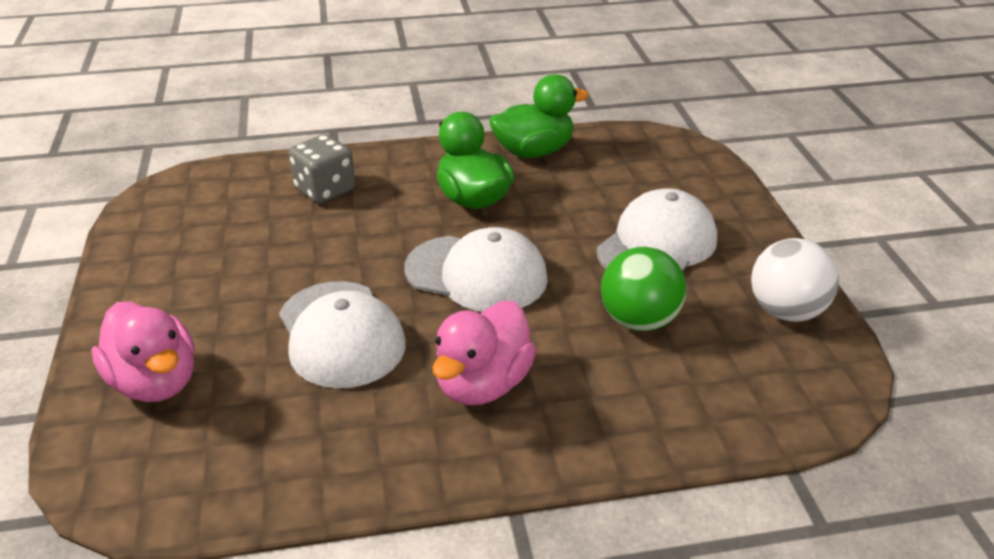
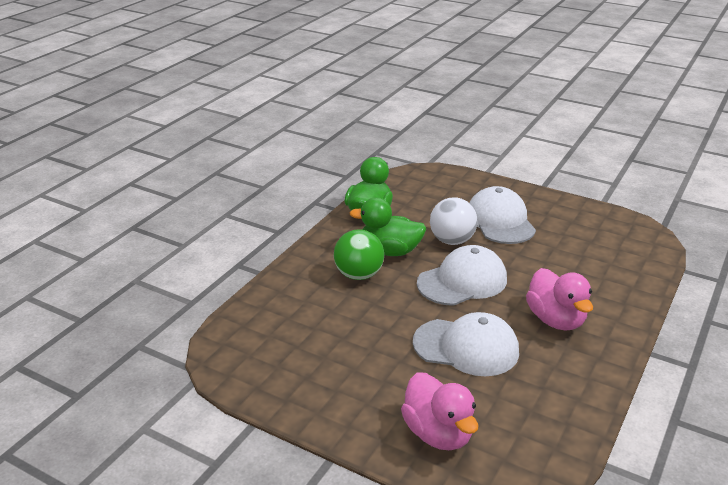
camera: 50 degrees left, 5 degrees down
(155, 382) = (438, 433): pink duck -> pink duck turned 60 degrees clockwise
(325, 190) = (311, 295): grey dice -> none
(639, 320) = (553, 254): green ball -> green ball (359, 275)
(786, 311) = (586, 216): white ball -> white ball (452, 241)

